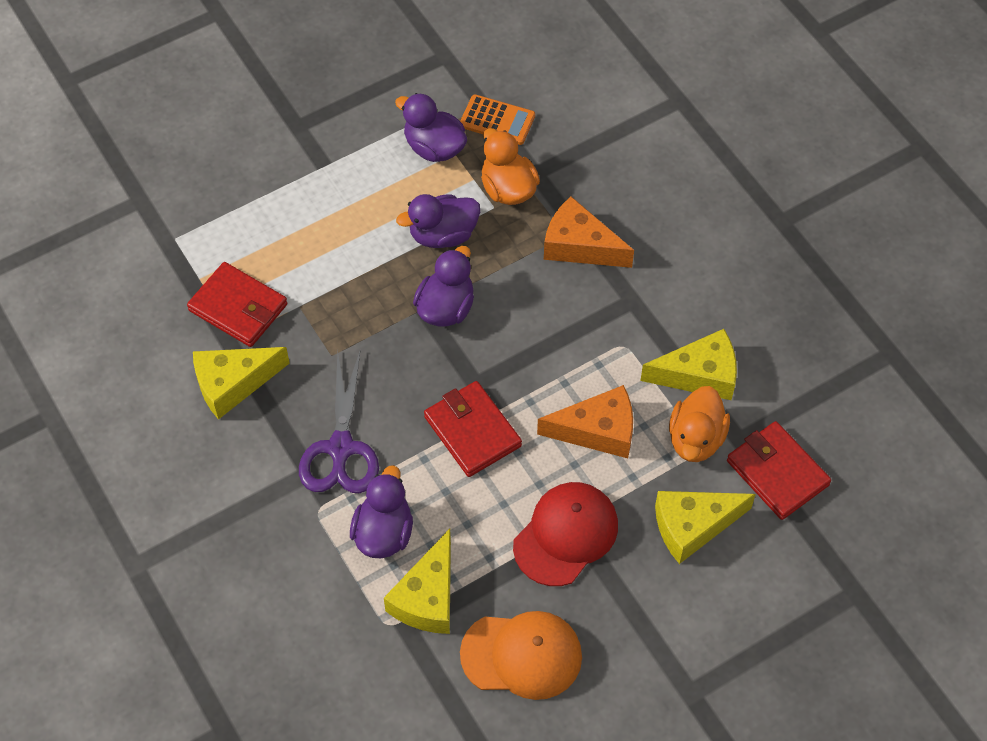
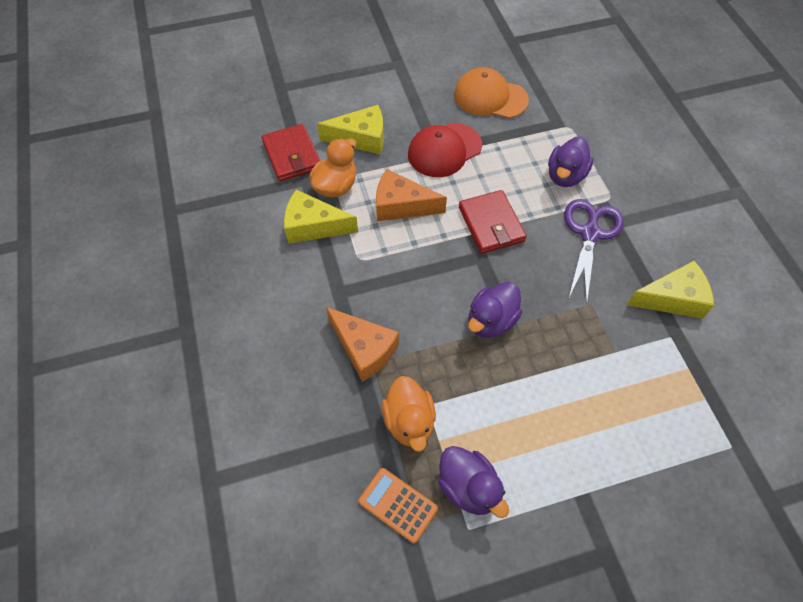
camera: 165 degrees left, 0 degrees up
(238, 307) = (669, 363): red wallet -> none
(427, 597) = (542, 136): yellow cheese -> none
(443, 235) = (480, 389): purple duck -> none

